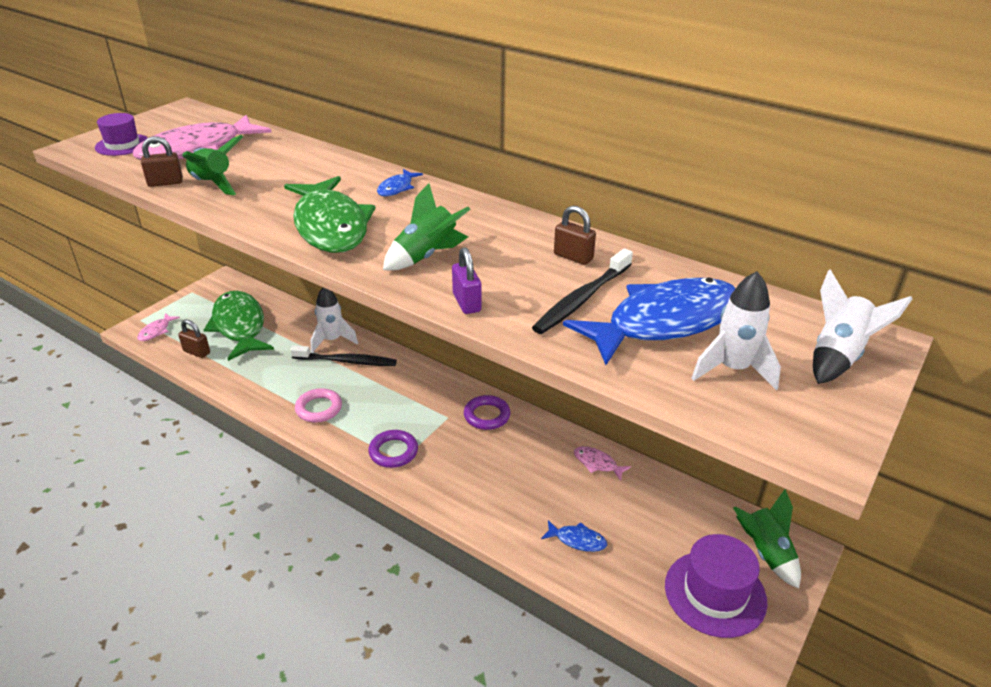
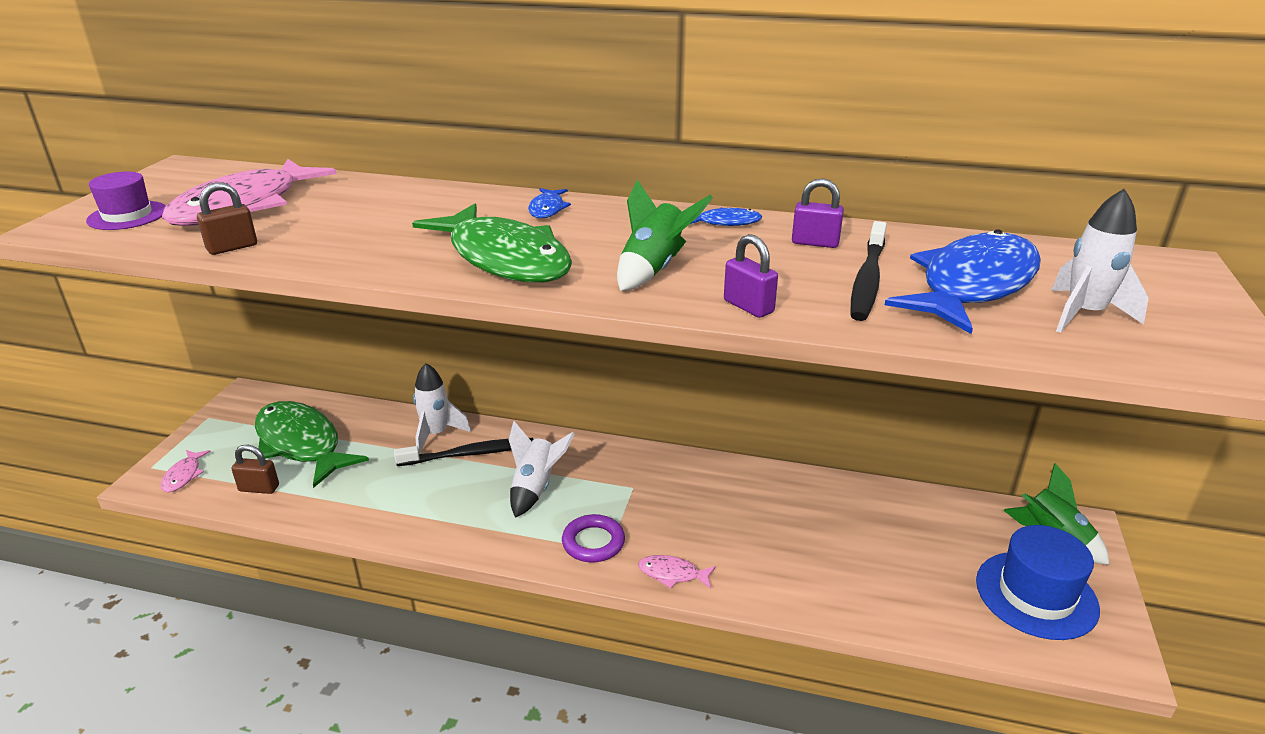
camera: 20 degrees left, 5 degrees down
(213, 184) = (302, 239): green rocket -> none
(319, 408) = (468, 516): pink ring -> none
(487, 415) = (676, 474): purple ring -> none
(573, 257) = (815, 243): brown padlock -> purple padlock
(577, 540) = (864, 582): blue fish -> blue fish (725, 222)
(597, 463) = (829, 495): pink fish -> pink fish (672, 574)
(715, 593) = (1036, 594): purple hat -> blue hat
(838, 356) = (1161, 283): white rocket -> white rocket (535, 488)

